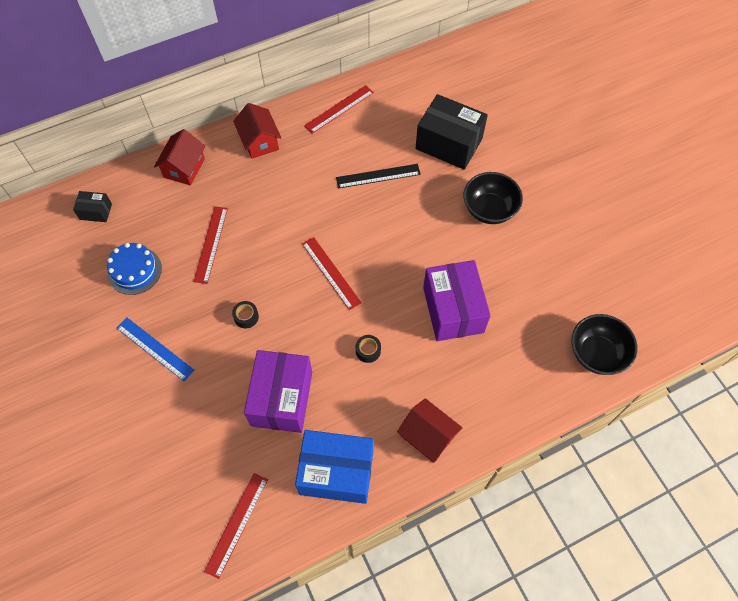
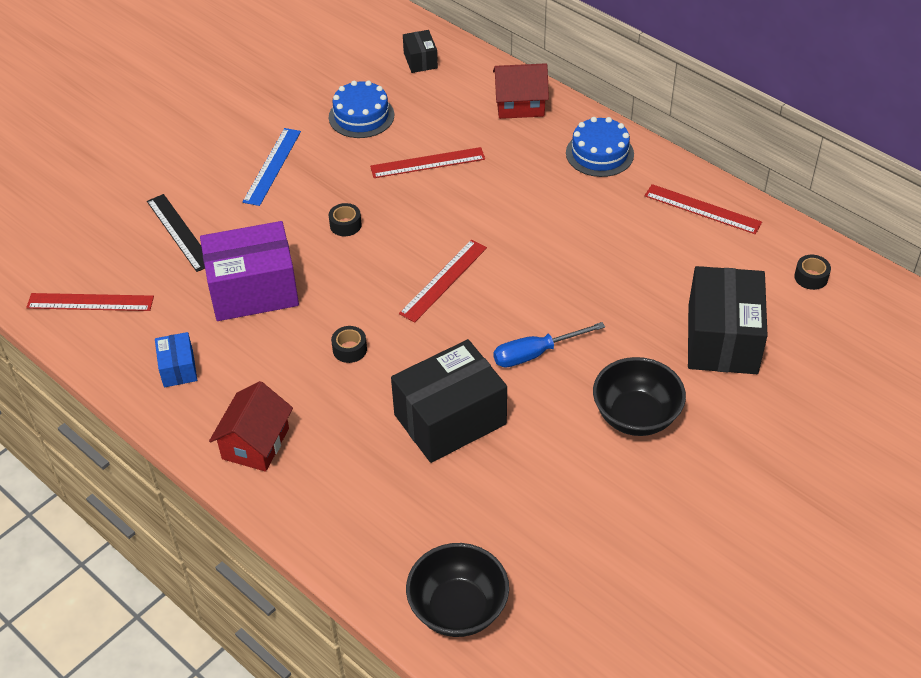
camera: 70 degrees right, 15 degrees down
(259, 141) = (599, 153): red house -> blue cake
(336, 472) = (178, 368): blue box -> blue box, size x0.48
(378, 176) = (618, 280): black ruler -> black ruler (180, 232)
(419, 243) = (535, 354): none -> blue screwdriver
(420, 82) = (811, 277): none -> black tape
(453, 310) = (450, 419): purple box -> black box

